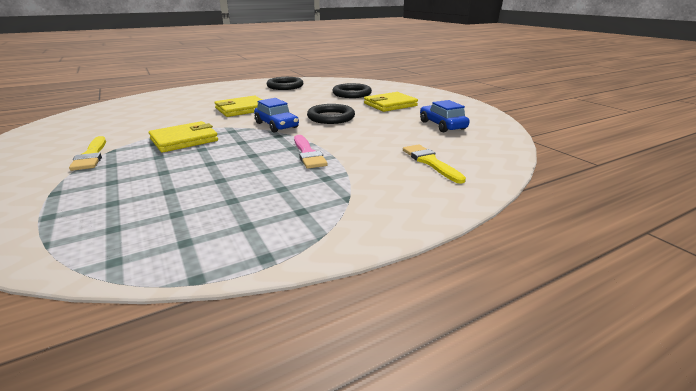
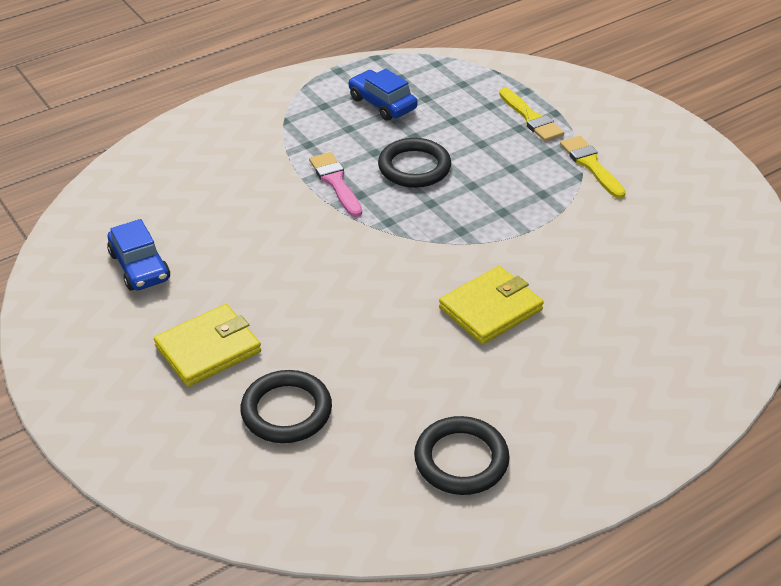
camera: 175 degrees right, 15 degrees up
(184, 140) = (510, 203): yellow wallet -> none
(276, 125) = (402, 251): blue car -> blue car (382, 103)
(331, 117) = (320, 284): black ring -> black ring (414, 167)
(430, 162) = (191, 175): yellow brush -> yellow brush (531, 118)

